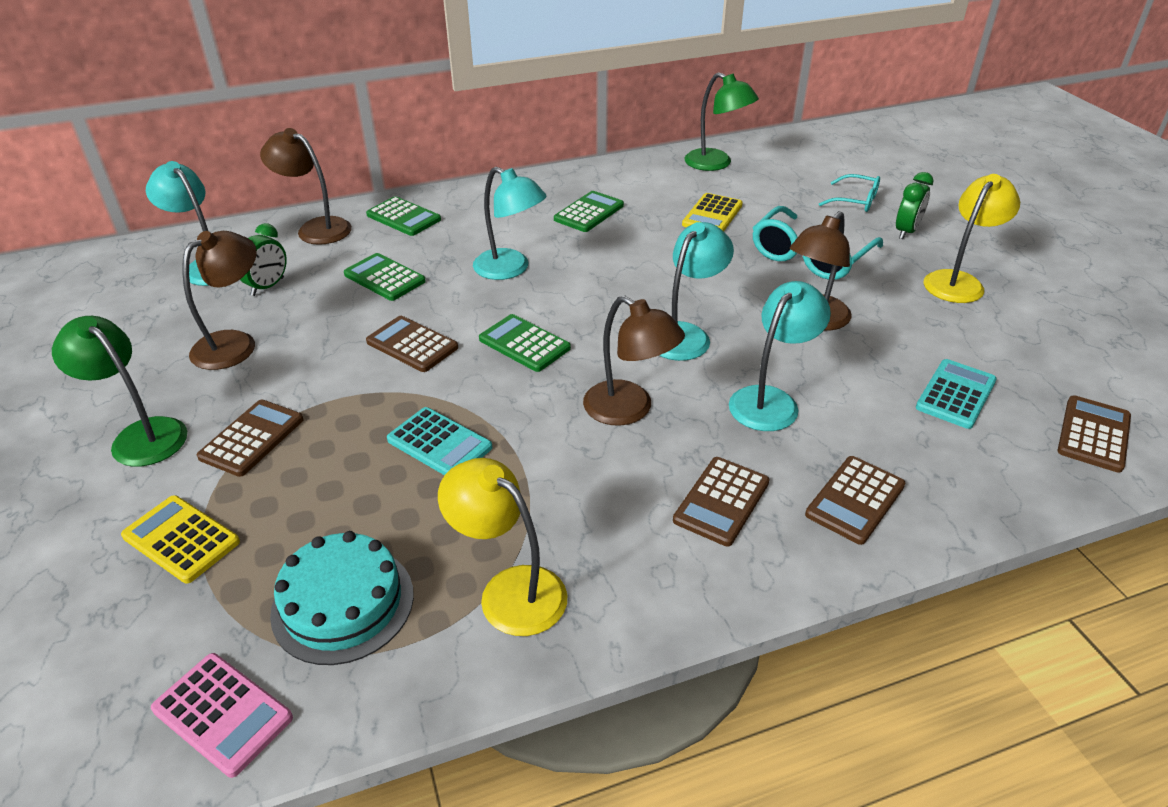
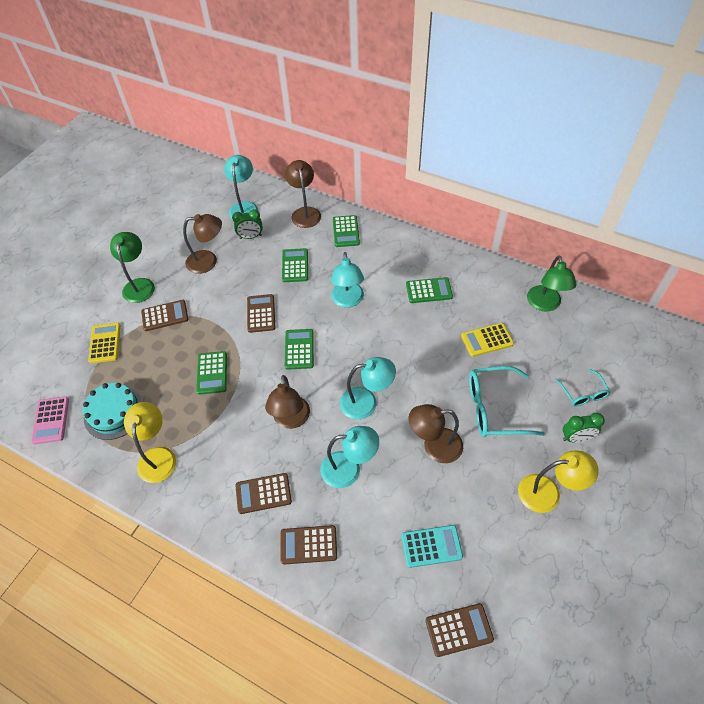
camera: 50 degrees right, 15 degrees up
(439, 444) = (212, 373): turquoise calculator -> green calculator

